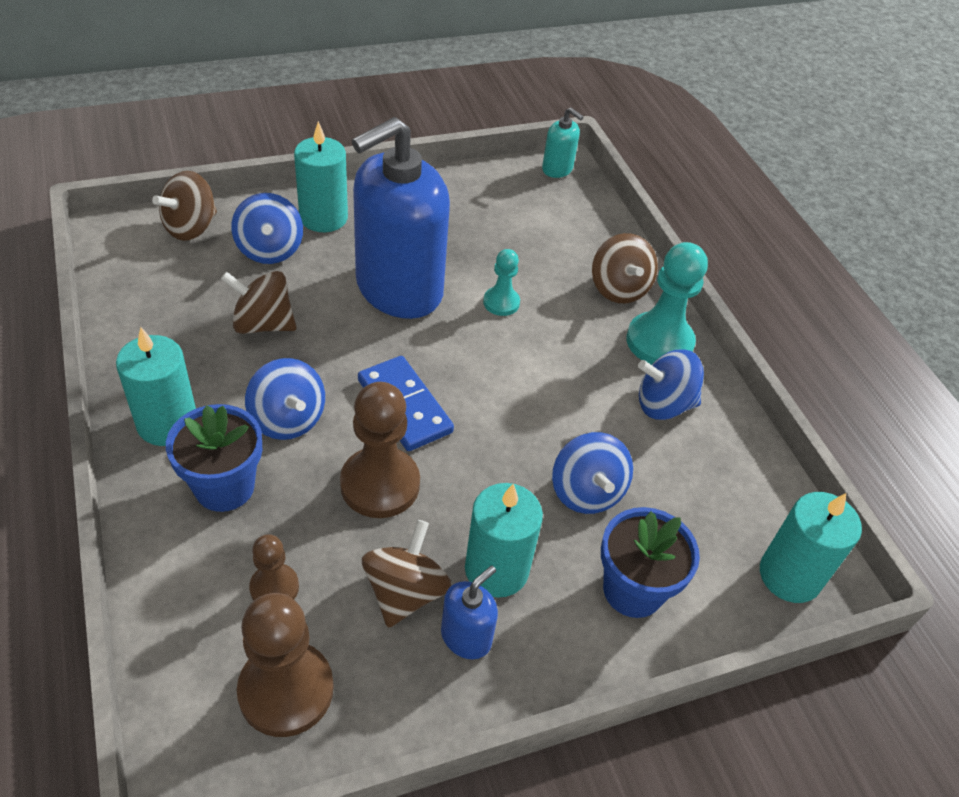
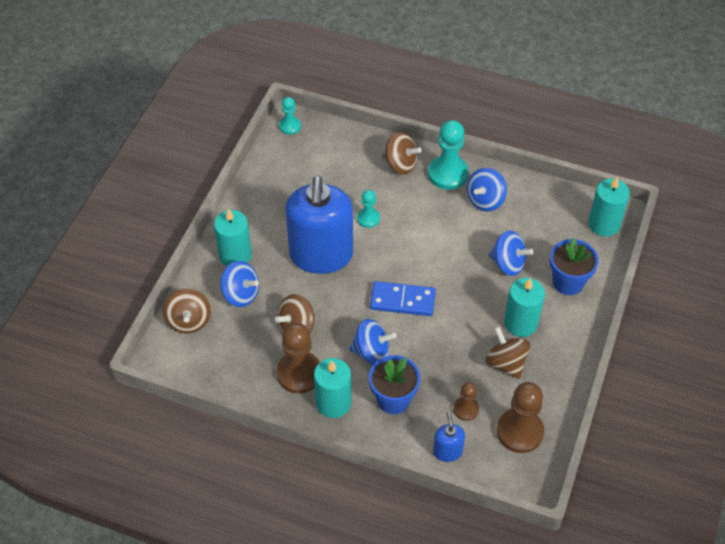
camera: 45 degrees left, 5 degrees up
(380, 484) = (441, 338): brown pawn -> brown pawn (299, 373)
(466, 637) = (544, 354): blue soap dispenser -> blue soap dispenser (447, 451)
(557, 169) = (290, 126): turquoise soap dispenser -> turquoise pawn

